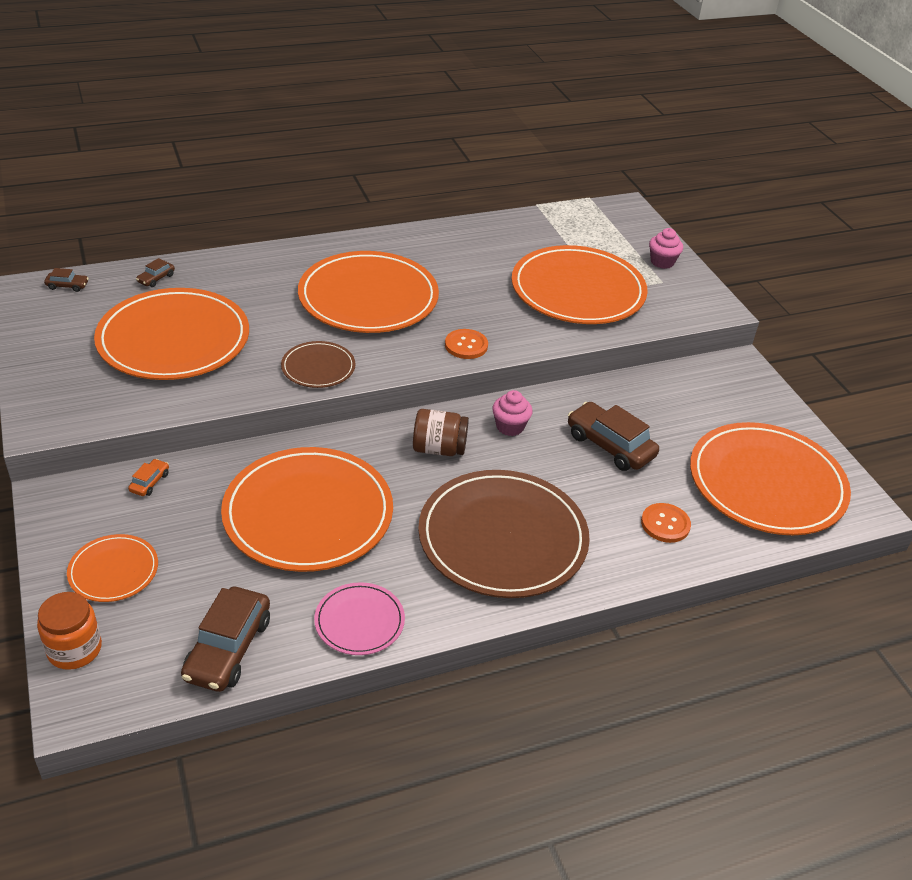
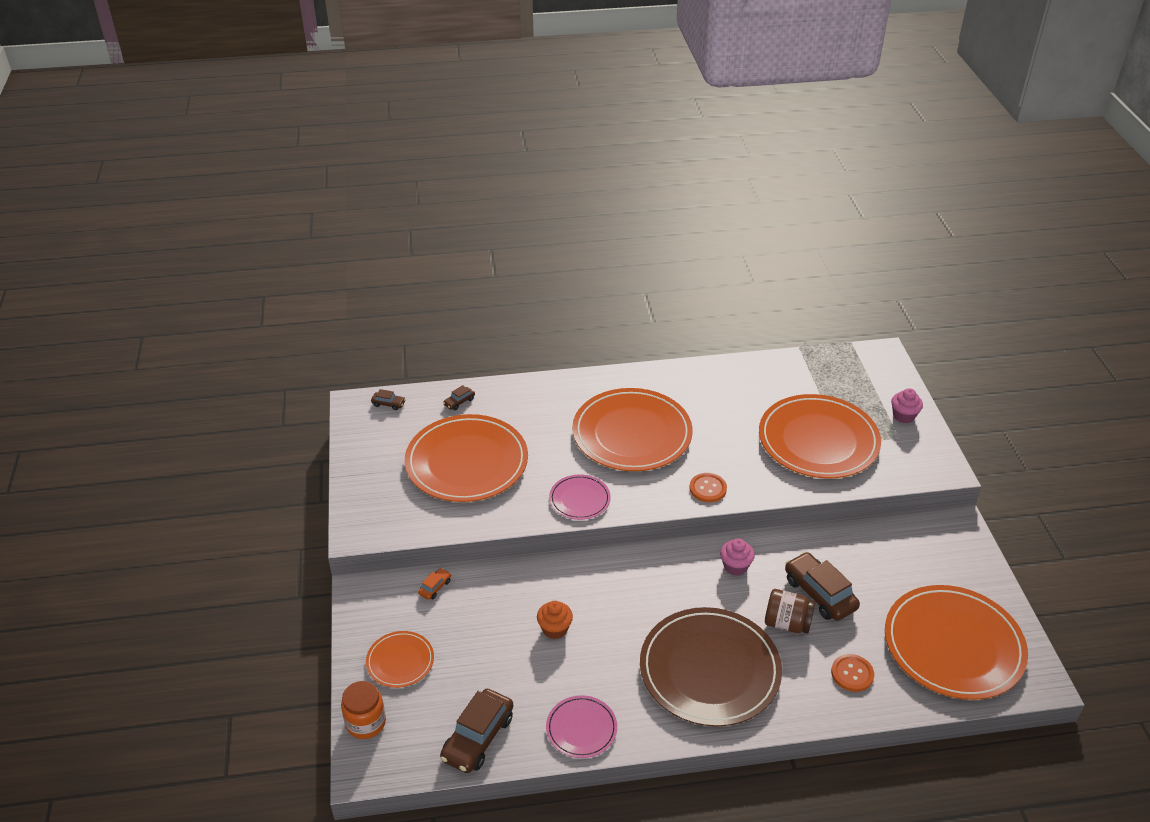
camera: 15 degrees right, 0 degrees up
(308, 513) = (555, 629): orange plate -> orange cupcake
(318, 367) = (579, 499): brown plate -> pink plate
(439, 449) = (671, 581): brown jar -> brown jar (787, 623)

